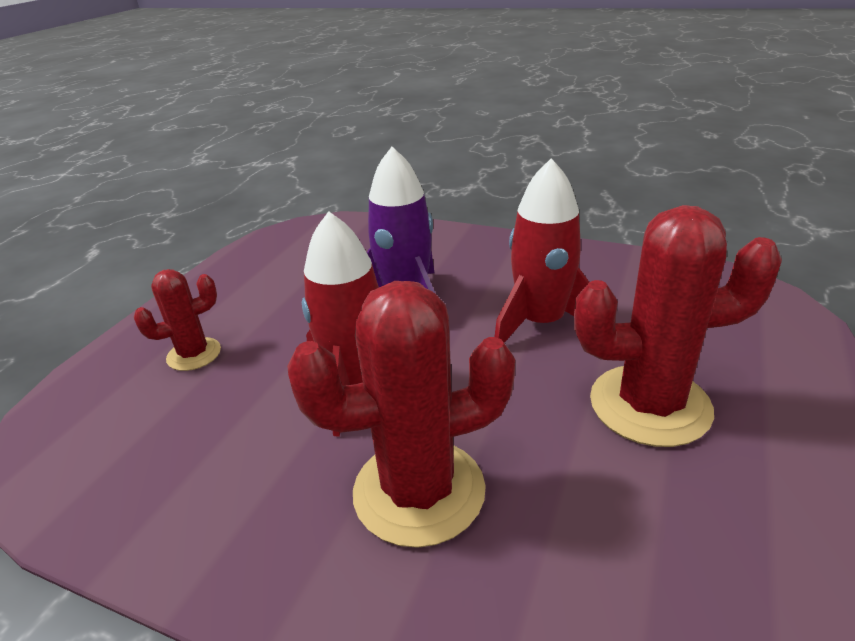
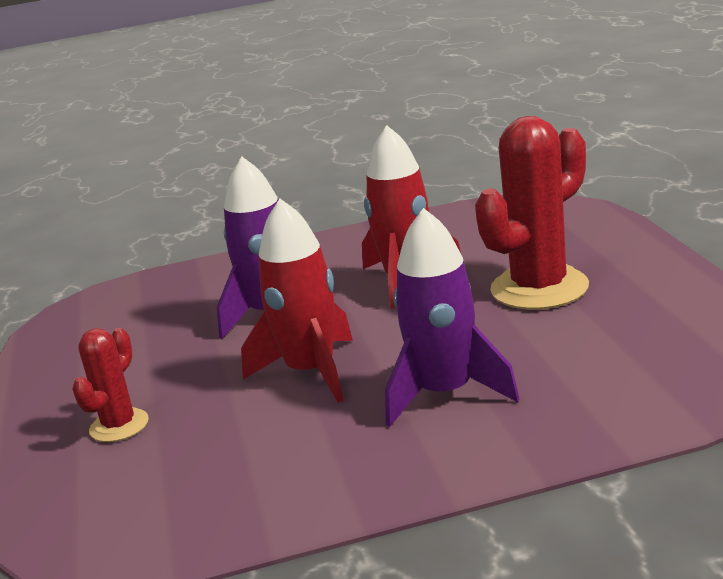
camera: 35 degrees left, 10 degrees down
(419, 491) = (445, 393): red cactus -> purple rocket

